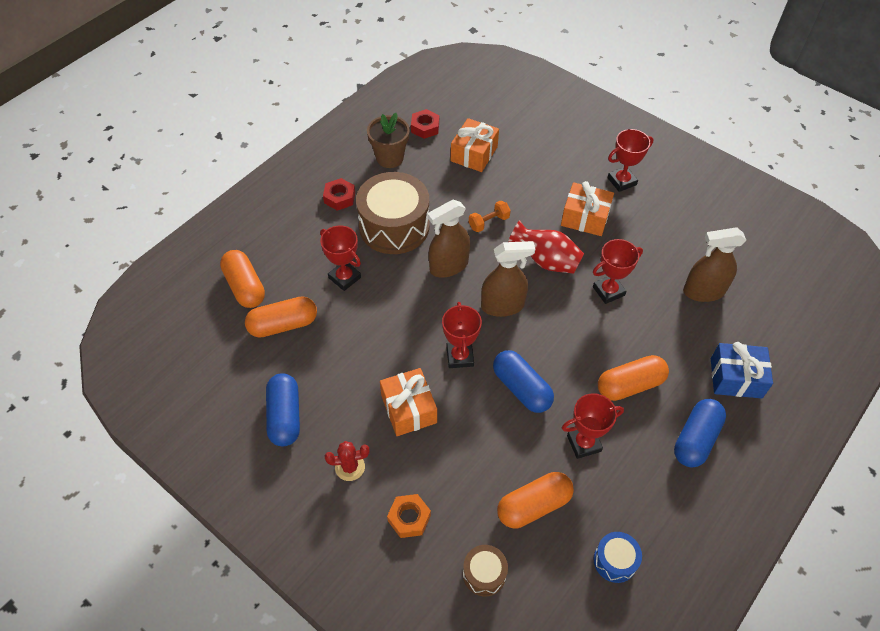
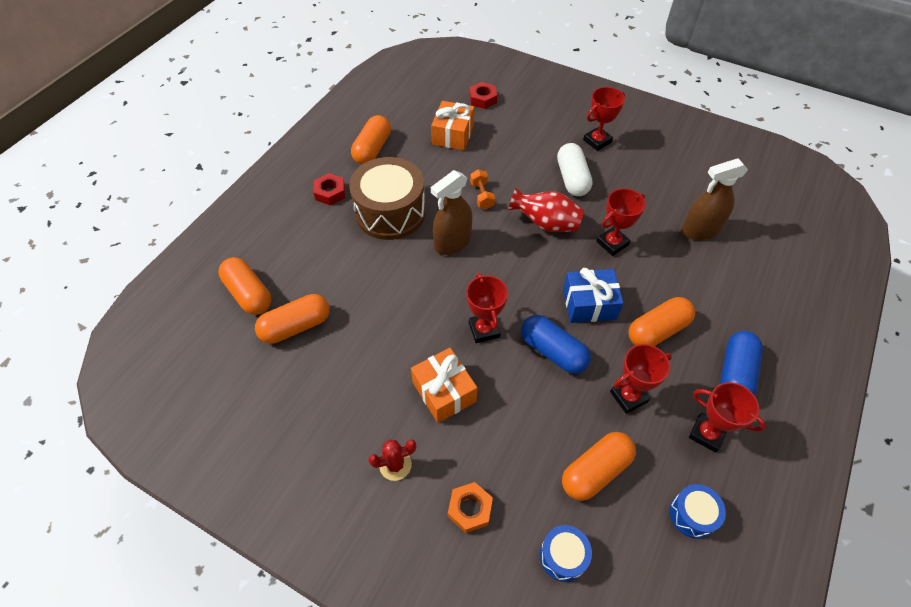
camera: 10 degrees left, 0 degrees up
(285, 416) = (315, 422): blue capsule -> none
(344, 278) = (350, 269): red trophy -> red trophy (706, 434)
(390, 158) = (372, 149): brown flower pot -> orange capsule
(425, 127) = (400, 117): red nut -> red nut (483, 99)
(484, 574) = (563, 556): brown drum -> blue drum
(489, 222) = (482, 195): orange dumbbell -> orange dumbbell turned 60 degrees counterclockwise
(502, 306) = (514, 273): brown spray bottle -> none
(585, 218) = (572, 178): orange gift -> white capsule
(736, 378) = (754, 307): blue gift -> blue gift (589, 304)

